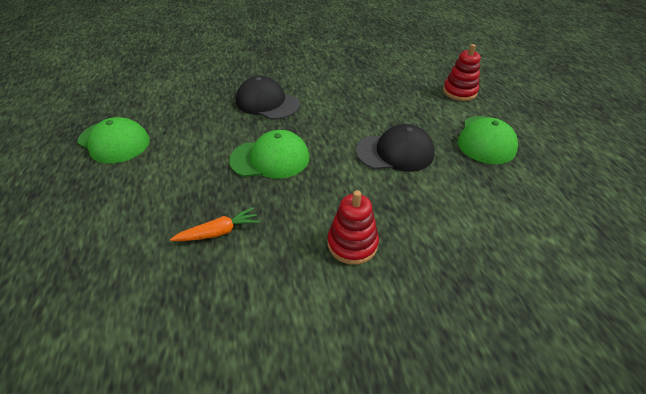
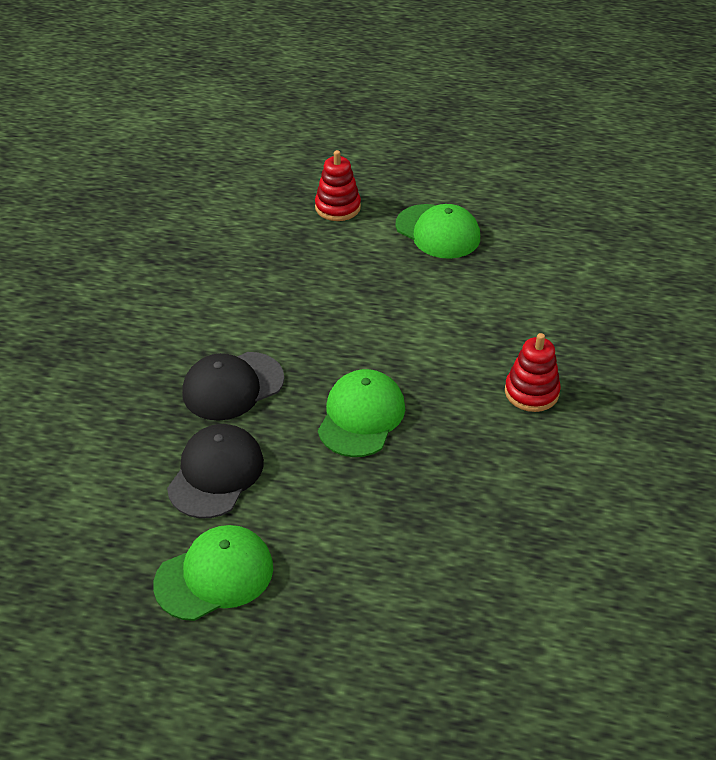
camera: 65 degrees left, 0 degrees up
(219, 232) = (463, 492): orange carrot -> none
(395, 152) = (415, 308): black cap -> black cap (216, 474)

